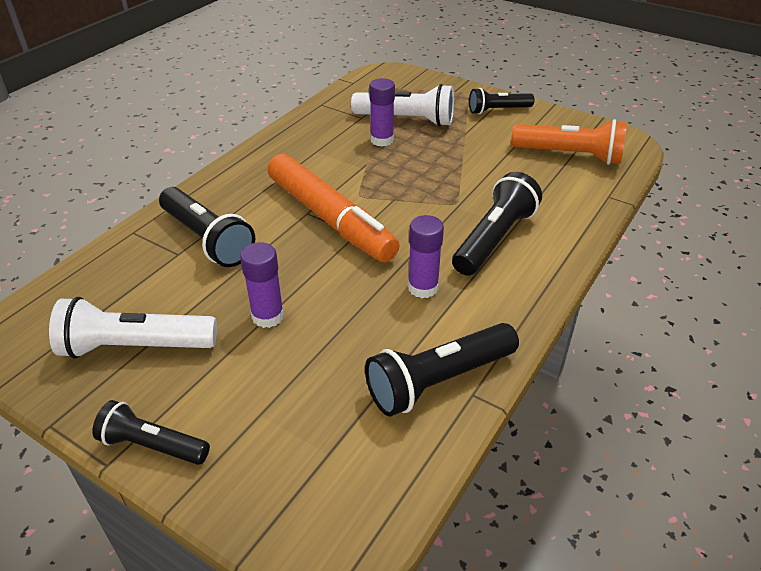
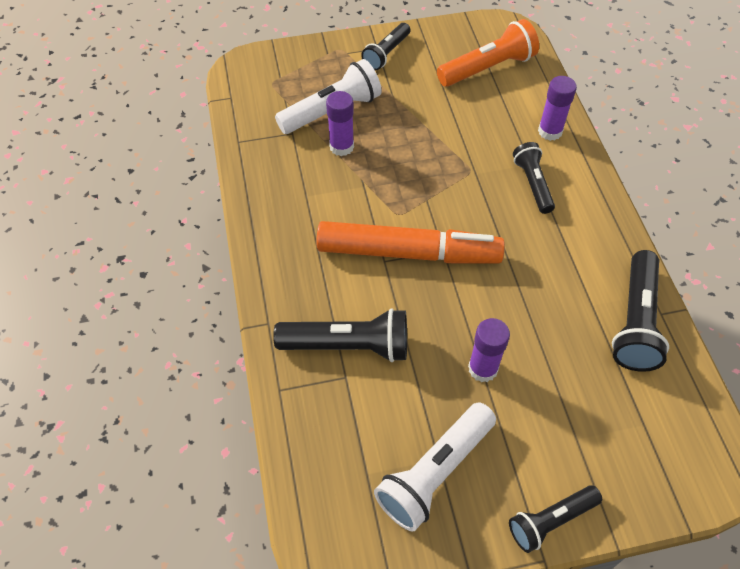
camera: 45 degrees left, 15 degrees up
(423, 287) = (542, 260): purple glue stick -> purple glue stick (550, 131)
(494, 239) = (533, 184): black flashlight -> black flashlight, size x0.65

